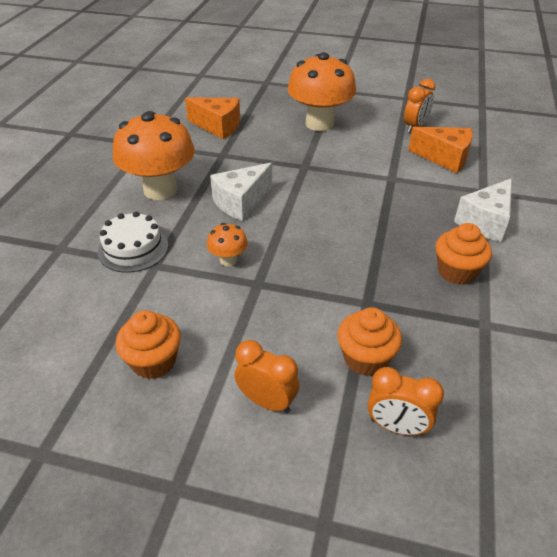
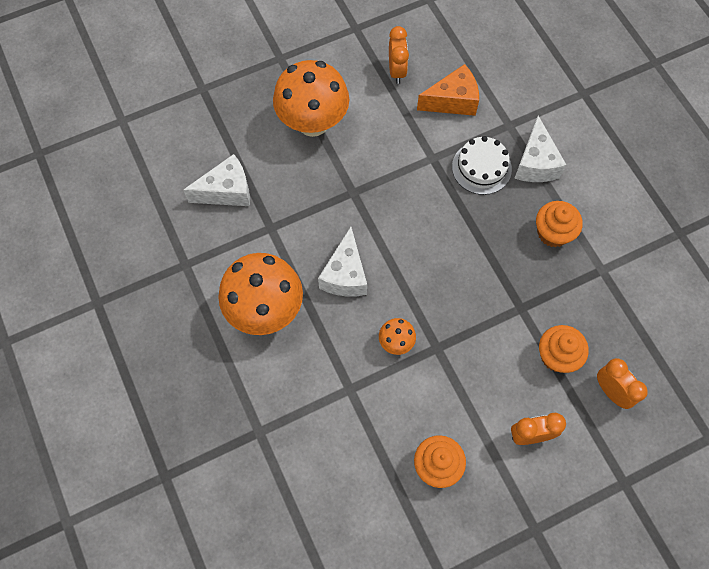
camera: 40 degrees left, 25 degrees up
(133, 248) = (315, 387): white cake -> white cake (481, 168)
(218, 126) = (227, 191): orange cheese -> white cheese
(396, 426) = (611, 391): orange clock -> orange clock turned 105 degrees counterclockwise

